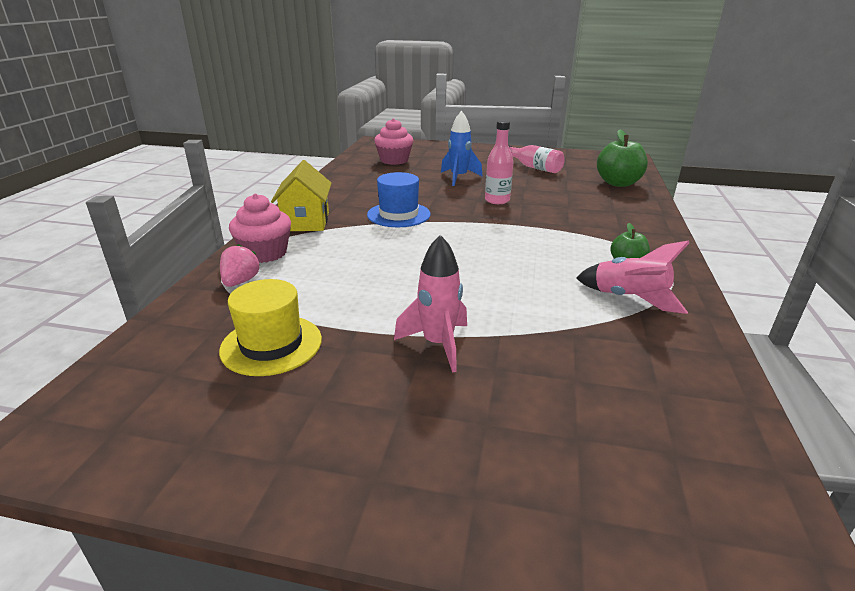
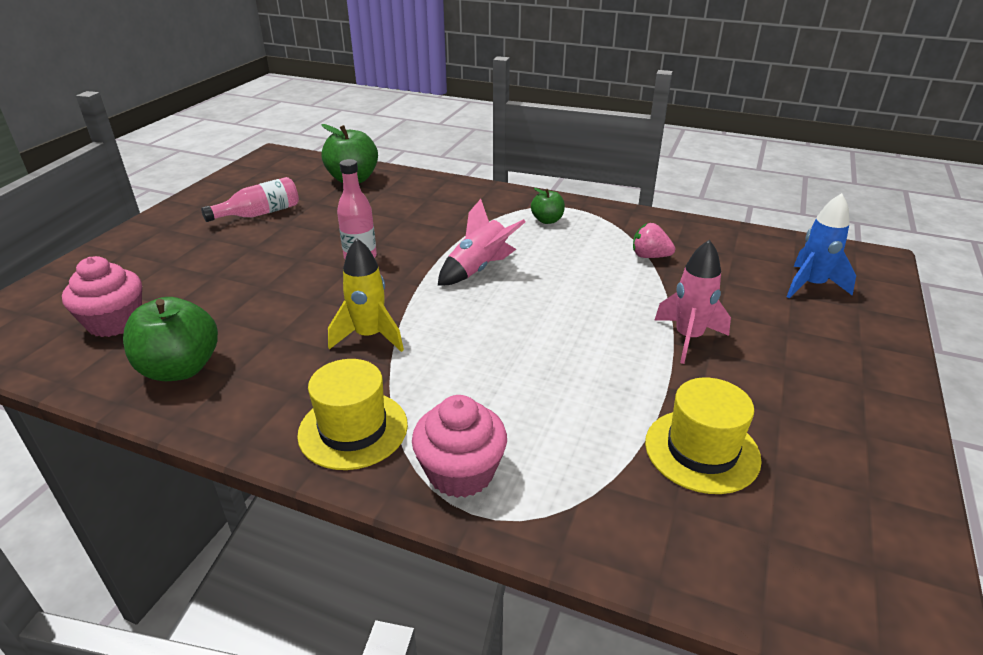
camera: 80 degrees left, 5 degrees up
(240, 282) = (550, 492): pink strawberry -> pink strawberry (649, 256)
(306, 221) = (353, 429): yellow house -> yellow hat
(357, 178) = (180, 368): none -> green apple
(398, 215) = (369, 336): blue hat -> yellow rocket
(458, 178) = (255, 272): blue rocket -> blue rocket (811, 285)
(629, 298) = (610, 234): pink rocket -> pink rocket (478, 269)

